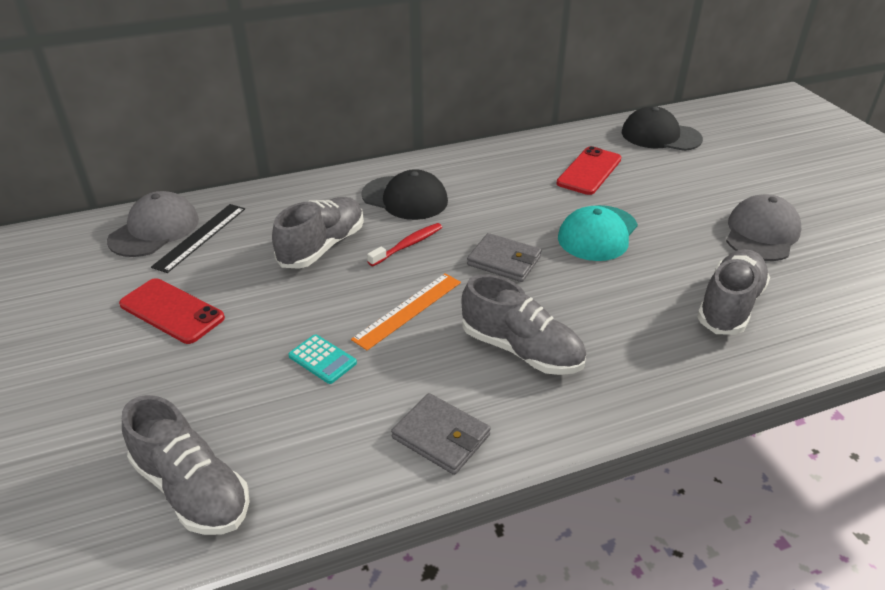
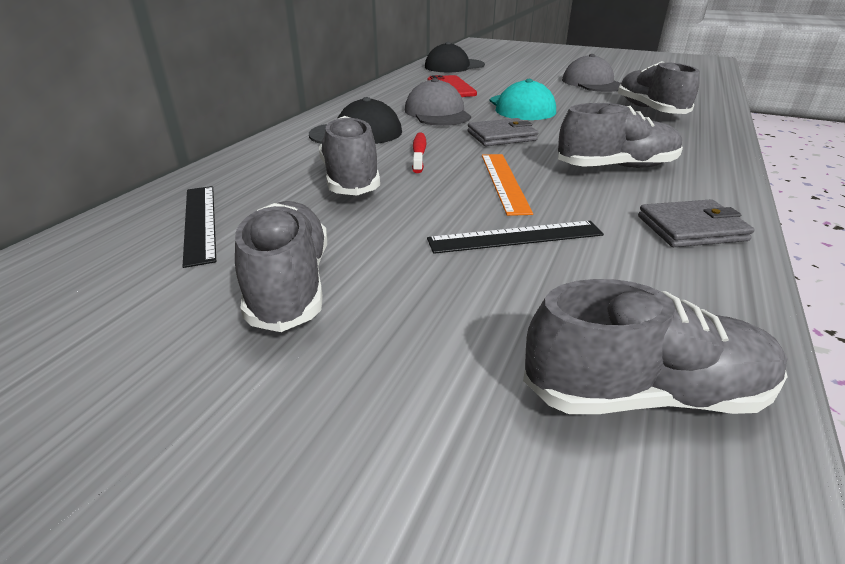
camera: 45 degrees left, 5 degrees down
(154, 230) = (121, 241): grey cap -> grey cap (437, 113)
(172, 311) = (290, 285): red phone -> grey shoe
(322, 359) = (515, 237): turquoise calculator -> black ruler

